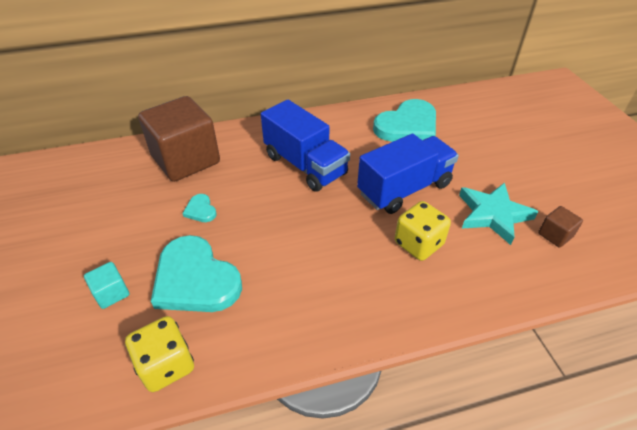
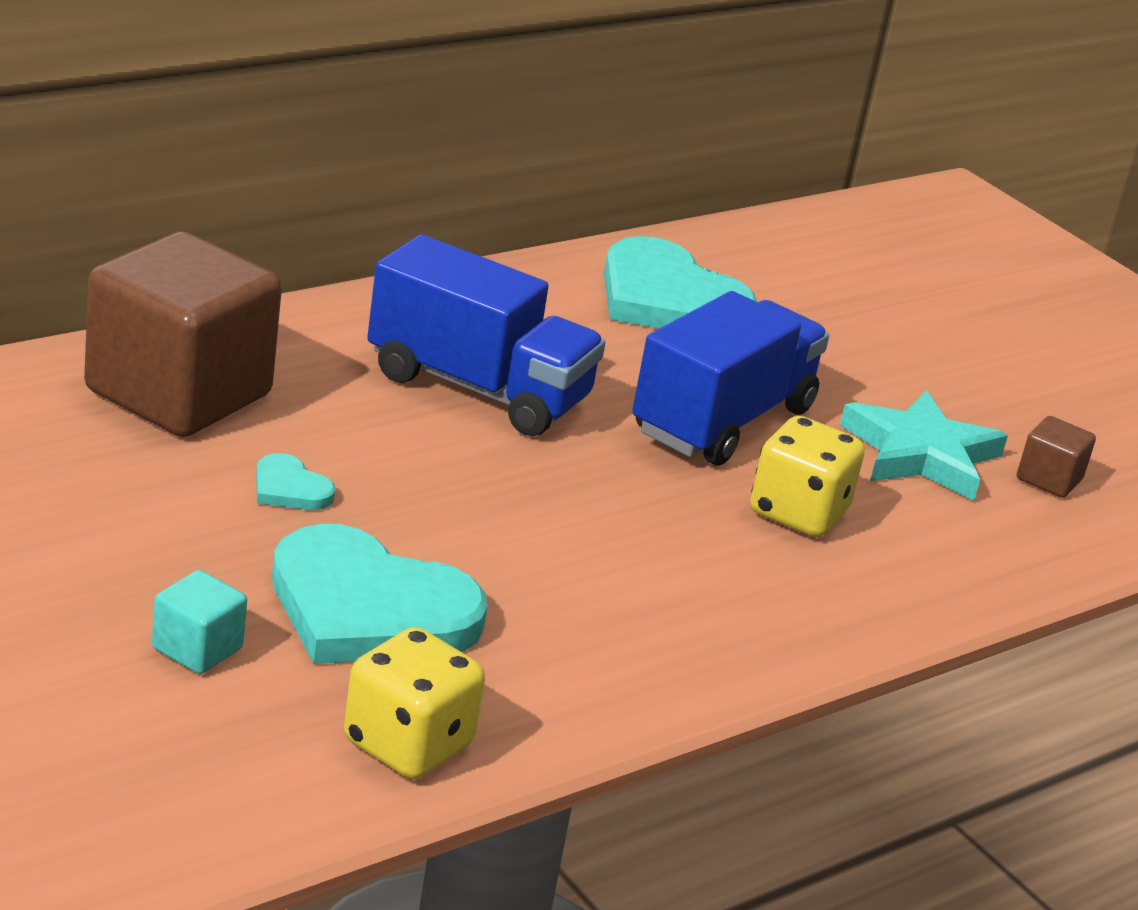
camera: 25 degrees left, 15 degrees down
(407, 126) = (668, 299): turquoise heart -> turquoise heart turned 105 degrees clockwise

